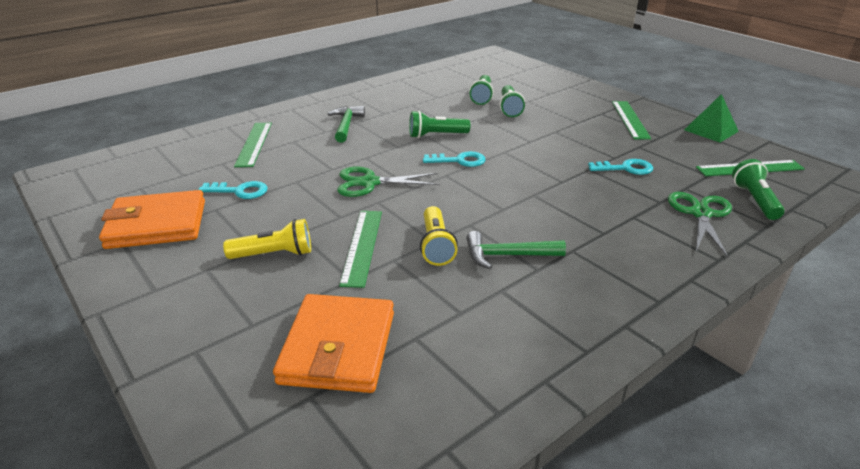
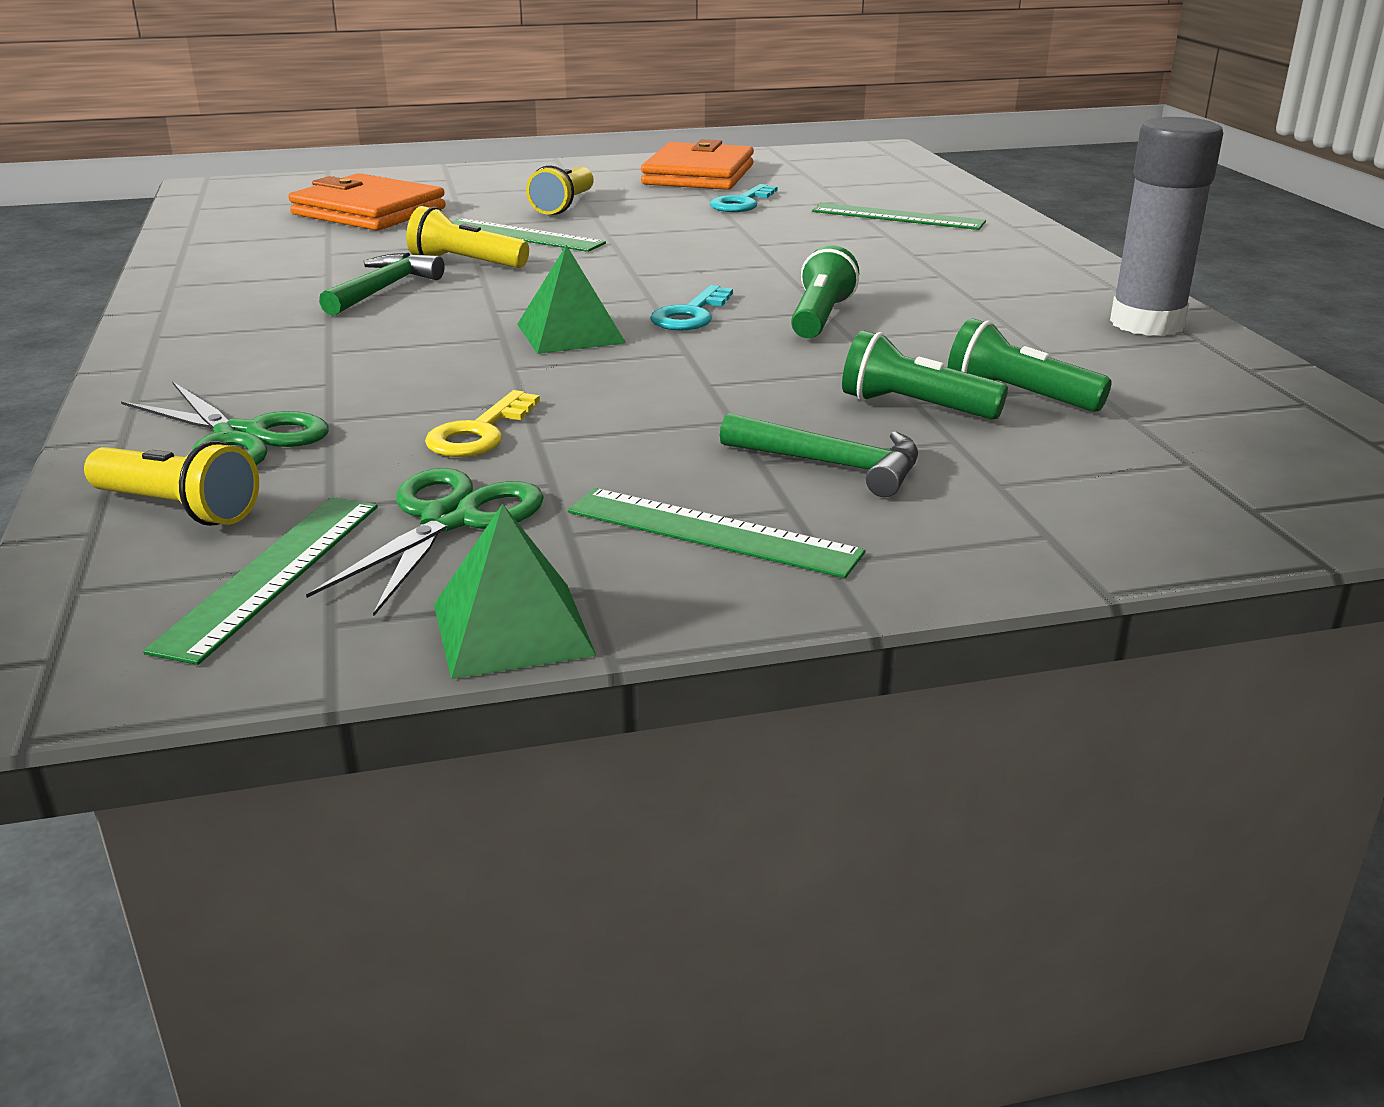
camera: 115 degrees right, 5 degrees down
(346, 125) = (931, 268): green hammer -> green hammer (833, 465)
(369, 183) = (684, 256): green scissors -> green scissors (450, 519)
(389, 86) = (1147, 323): none -> grey glue stick
(511, 180) = (570, 333): none -> green pyramid
(625, 168) = (479, 433): turquoise key -> yellow key
(754, 200) = (178, 509): green flashlight -> yellow flashlight

